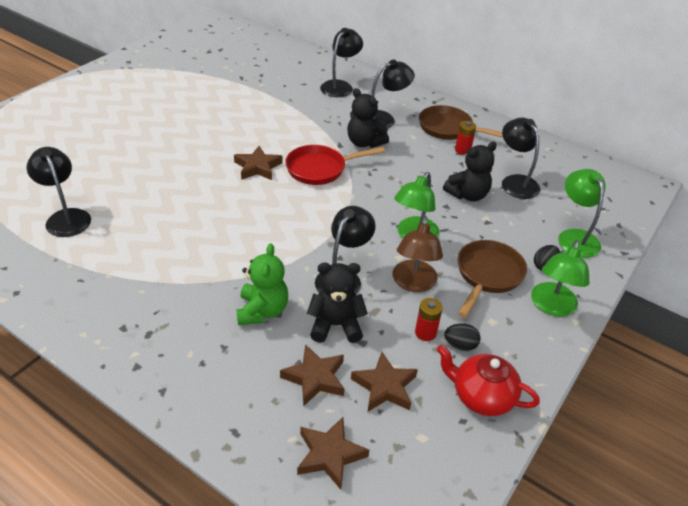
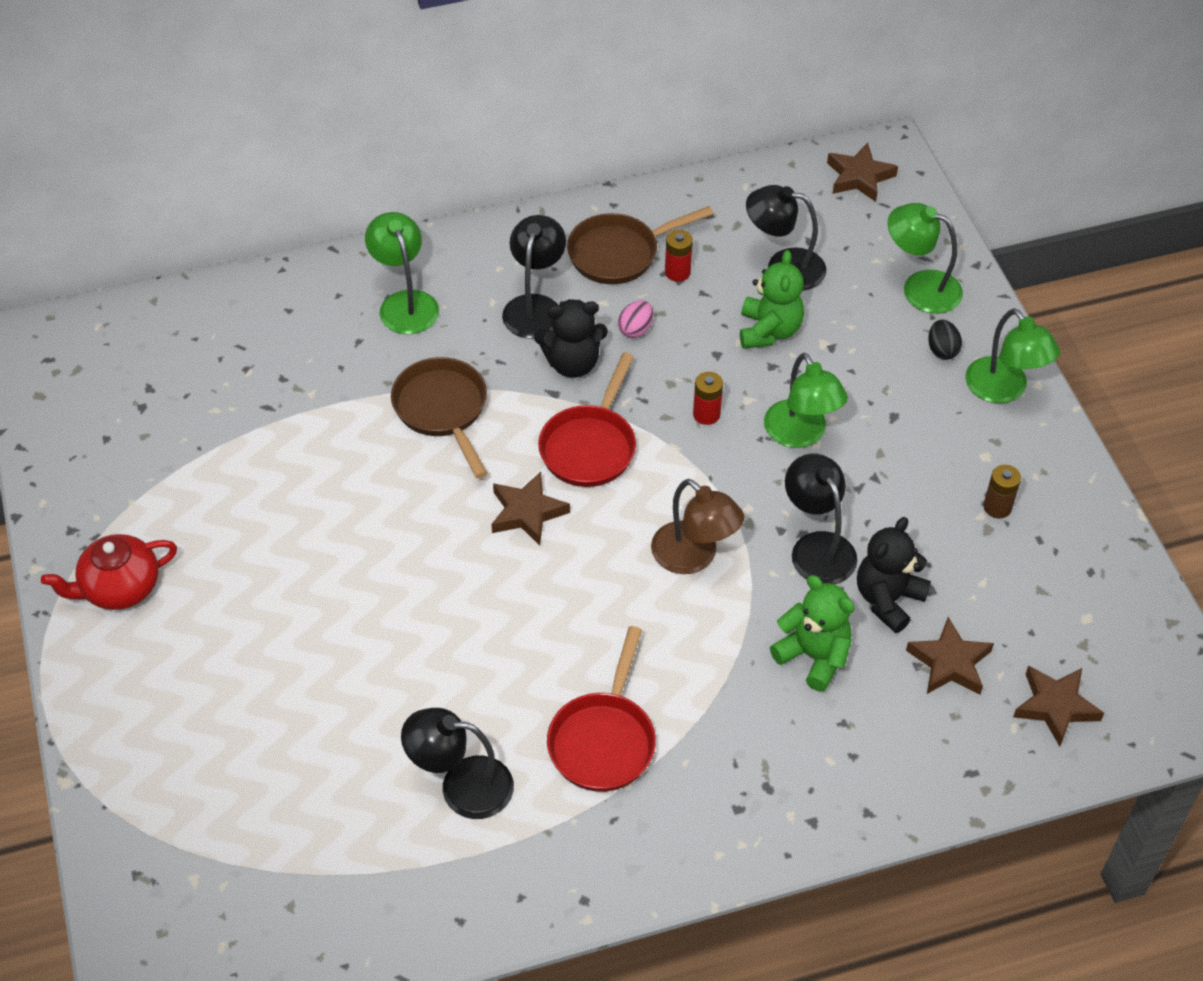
camera: 50 degrees left, 10 degrees up
(133, 253) = (604, 740): none -> red pan
(340, 86) = (405, 303): black lamp -> green lamp
(385, 386) = (1004, 608): brown star -> brown star (859, 177)
(410, 152) = (635, 329): none -> pink egg
(413, 283) = (878, 487): brown lamp -> brown lamp (694, 557)
(425, 333) = (958, 525): red battery -> red battery (706, 414)
(460, 345) = (997, 507): black egg -> brown battery
(467, 195) = (769, 331): black teddy bear -> green teddy bear
(481, 396) = (1073, 536): red teapot -> red teapot (119, 588)
(487, 275) = (917, 411): brown pan -> brown pan (443, 410)

